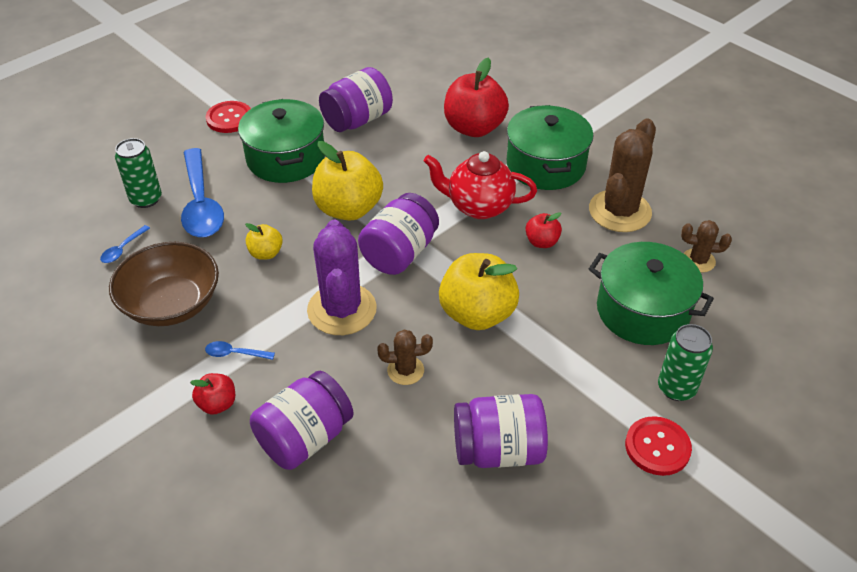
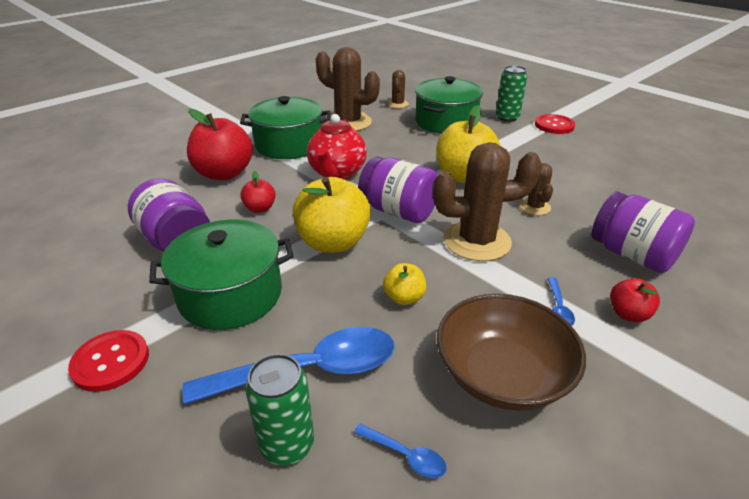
camera: 90 degrees left, 10 degrees down
(342, 309) = (477, 241): purple cactus -> brown cactus
(498, 450) = (587, 171): purple jar -> none
(542, 242) = (381, 150): red apple -> red apple (260, 208)

